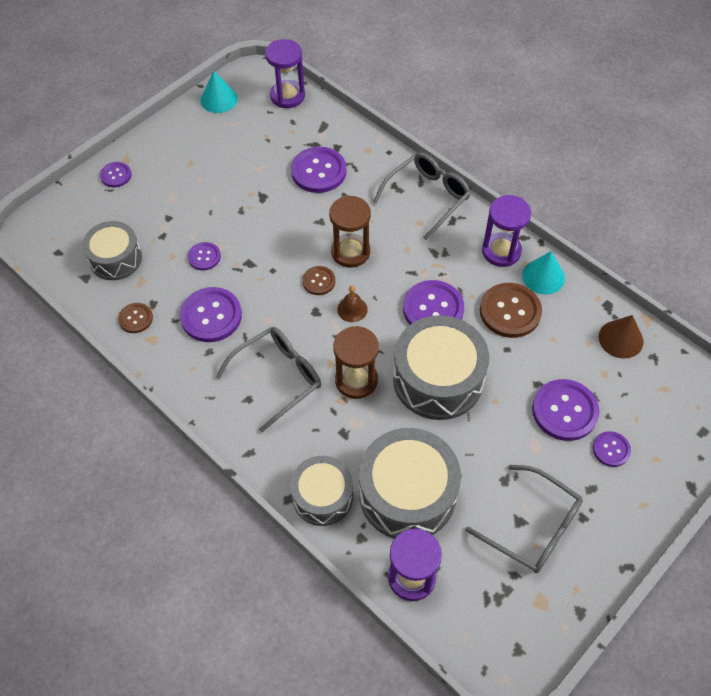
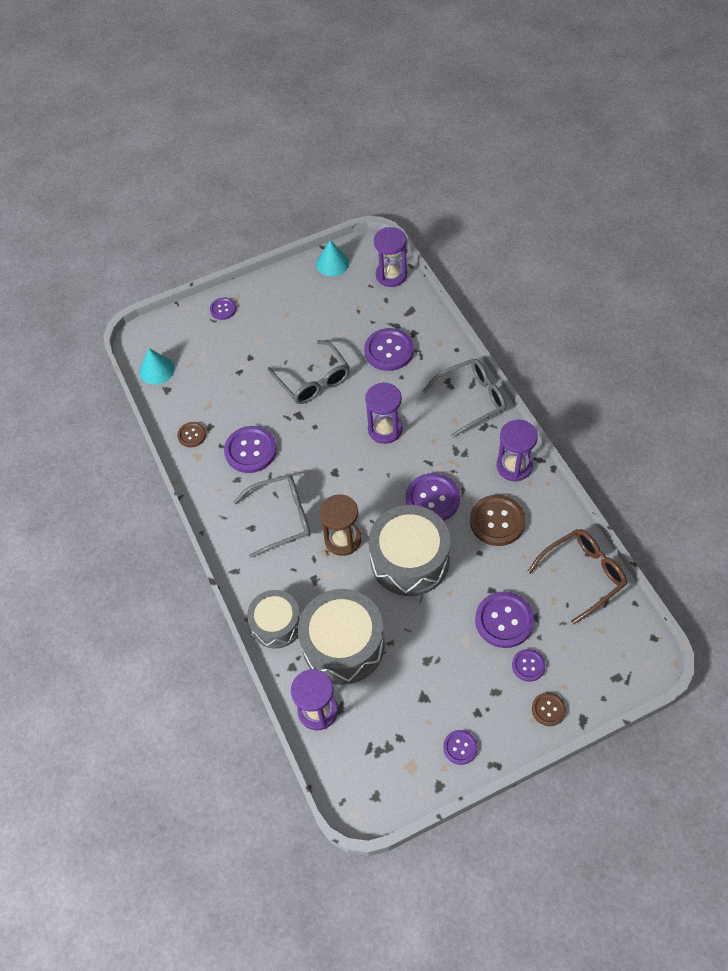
camera: 25 degrees right, 0 degrees up
(115, 259) = (196, 381): grey drum -> none
(204, 257) = (265, 399): purple button -> purple button (460, 747)
(319, 281) = (348, 447): brown button -> brown button (548, 709)
(350, 252) = (385, 429): brown hourglass -> purple hourglass
(352, 309) = (365, 479): brown bell -> none
(533, 527) = (432, 706): grey glasses -> grey glasses (313, 380)
(543, 276) = (540, 499): turquoise cone -> turquoise cone (157, 370)
(620, 339) = (583, 575): brown cone -> brown glasses

